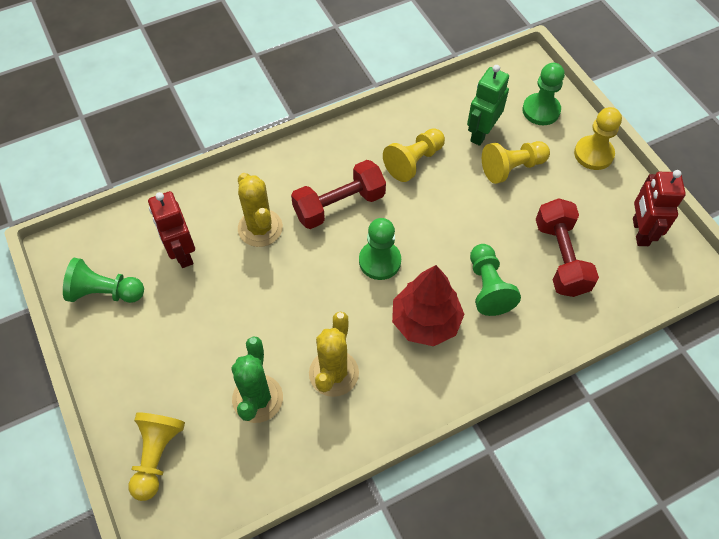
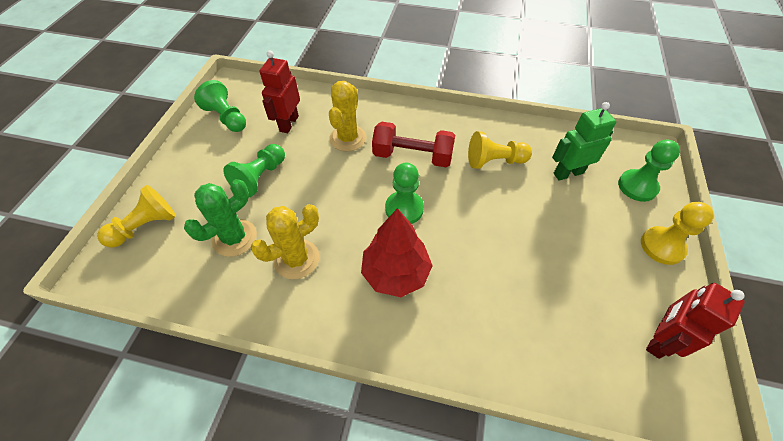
camera: 40 degrees right, 5 degrees down
(488, 287) = (469, 284): green pawn -> green pawn (260, 177)
(512, 168) = (573, 212): yellow pawn -> none
(560, 257) = (556, 306): red dumbbell -> none

